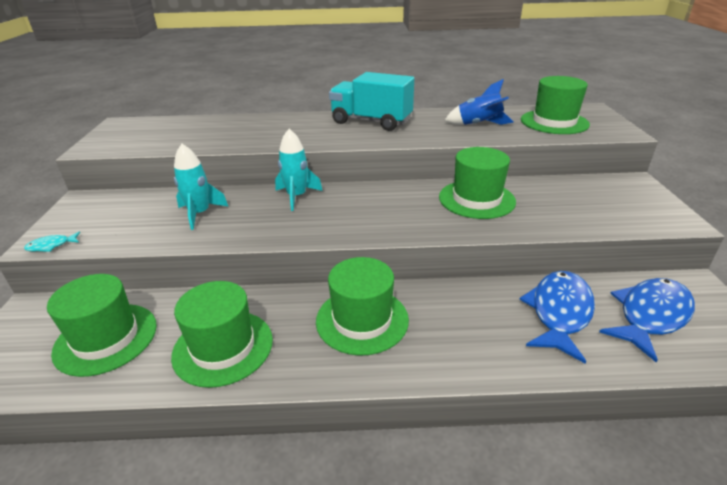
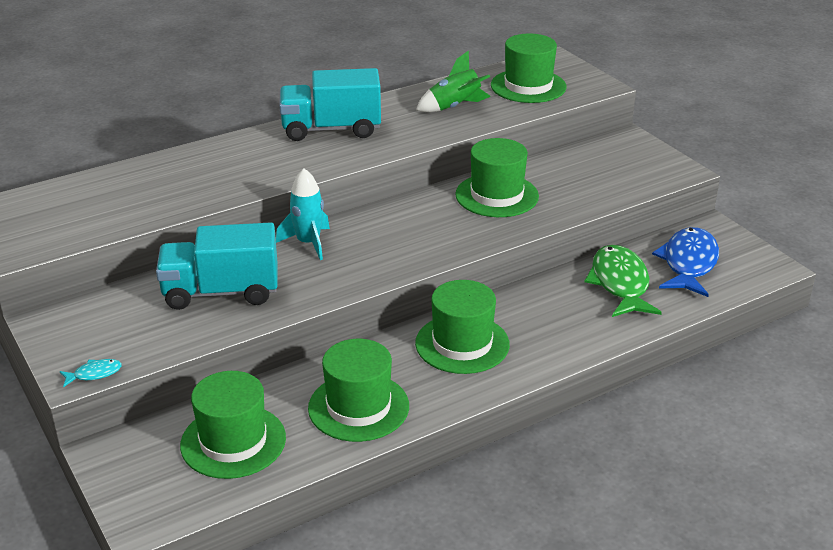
camera: 30 degrees left, 0 degrees up
(51, 246) = (94, 374): turquoise fish -> turquoise fish turned 150 degrees counterclockwise
(200, 214) = (221, 292): turquoise rocket -> turquoise truck
(479, 124) = (455, 107): blue rocket -> green rocket
(559, 313) = (620, 284): blue fish -> green fish

